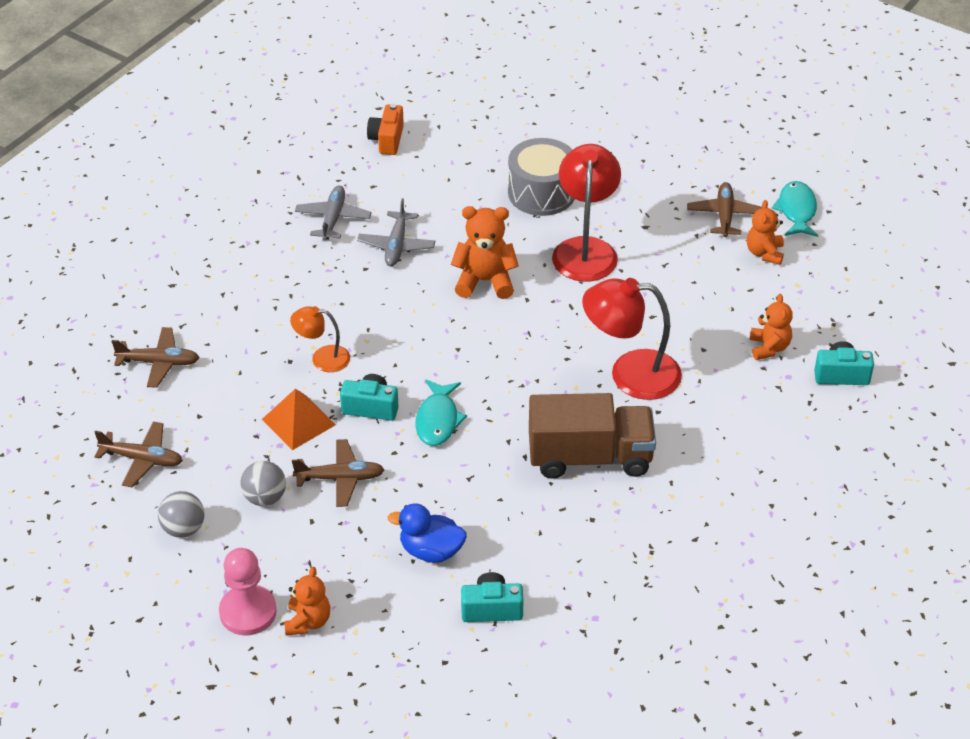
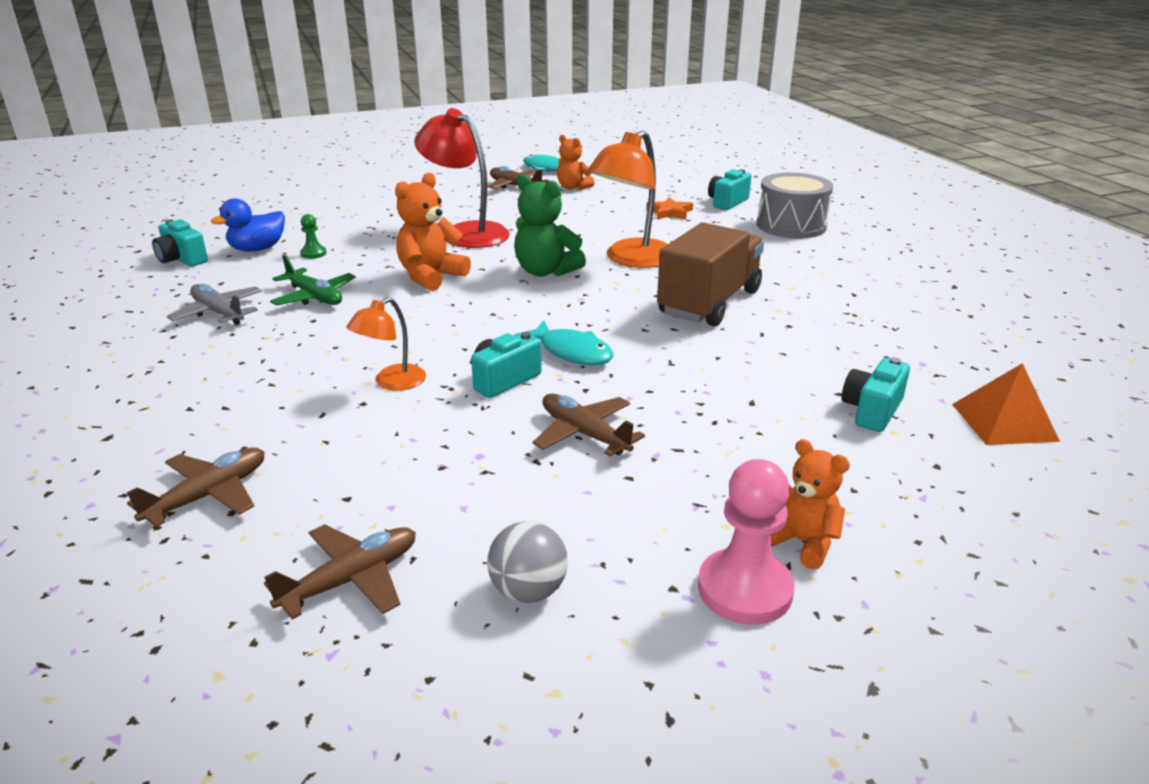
camera: 55 degrees left, 15 degrees down
(265, 497) = (552, 498): grey ball -> none
(299, 422) = (462, 429): orange pyramid -> orange pyramid (1004, 422)
(340, 478) = (584, 434): brown plane -> brown plane turned 75 degrees counterclockwise
(387, 140) = (182, 259): orange camera -> turquoise camera
(396, 246) = (314, 297): grey plane -> green plane
(431, 551) = (755, 416): blue duck -> blue duck (257, 249)
(461, 195) = (313, 253): none -> green pawn
(541, 193) = (375, 227): grey drum -> grey drum (791, 226)
(556, 337) = (545, 271): none -> green teddy bear
(630, 374) = (631, 259): red lamp -> orange lamp
(769, 347) = (670, 212): orange teddy bear -> orange star

